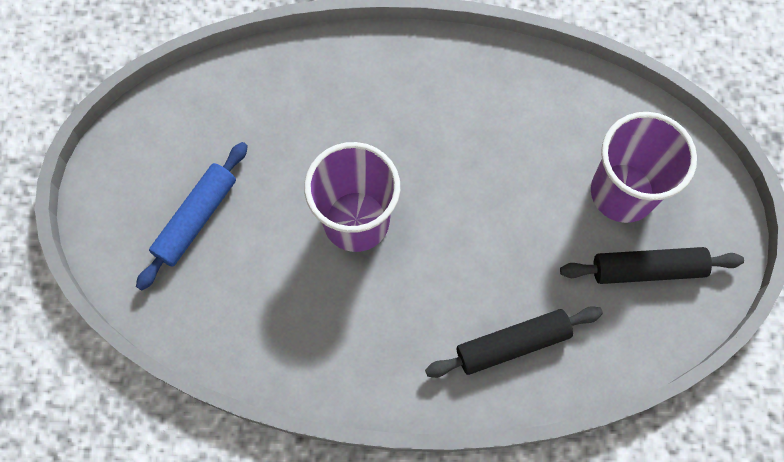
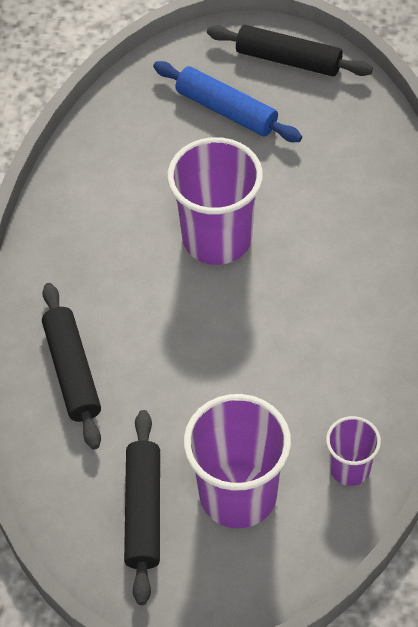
camera: 95 degrees right, 15 degrees down
(131, 161) = (288, 60): none -> black rolling pin
(588, 106) = (350, 468): none -> purple cup

